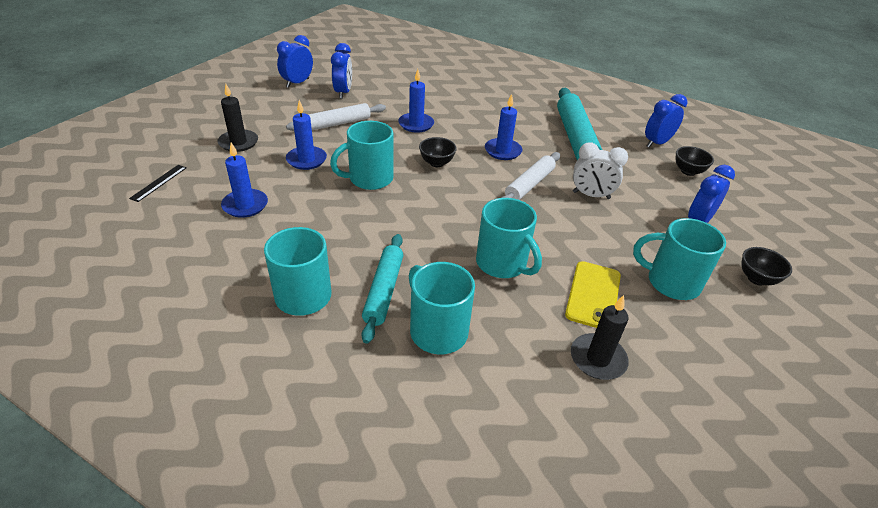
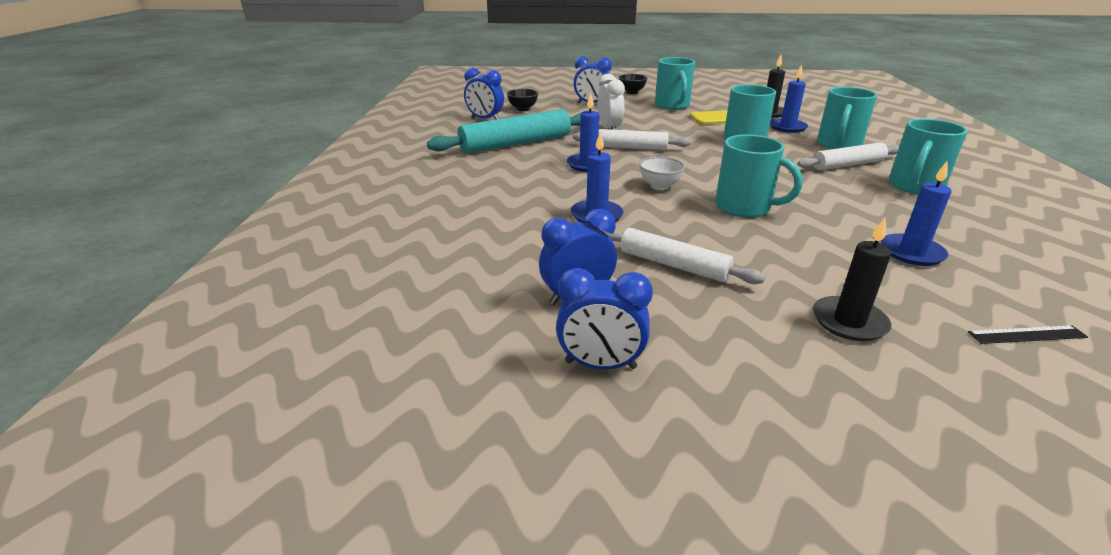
camera: 115 degrees left, 10 degrees down
(306, 160) = (782, 252): blue candle -> blue candle (787, 127)
(384, 291) = (847, 165): turquoise rolling pin -> white rolling pin
(436, 163) = (659, 186): black bowl -> white bowl

